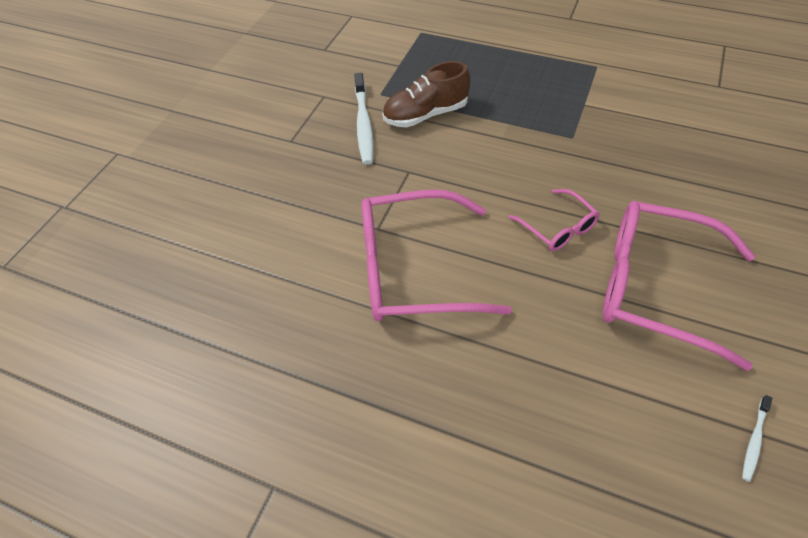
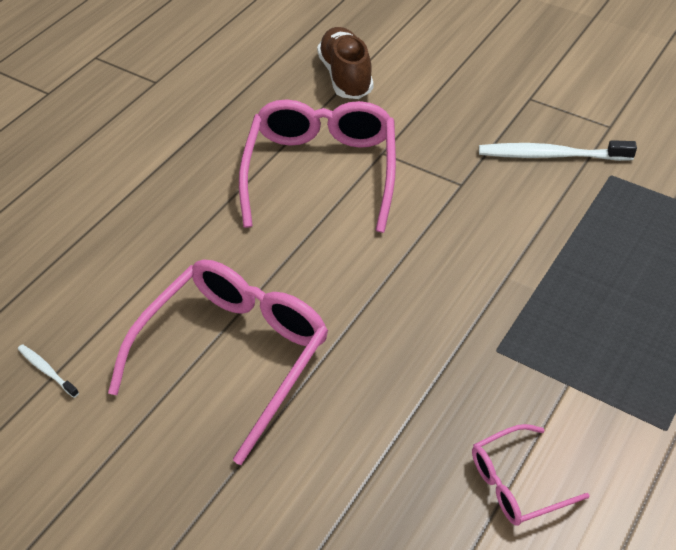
camera: 100 degrees right, 5 degrees down
(425, 115) = (563, 211): brown shoe -> brown shoe (346, 76)
(557, 227) = (342, 293): pink glasses -> pink glasses (517, 483)

